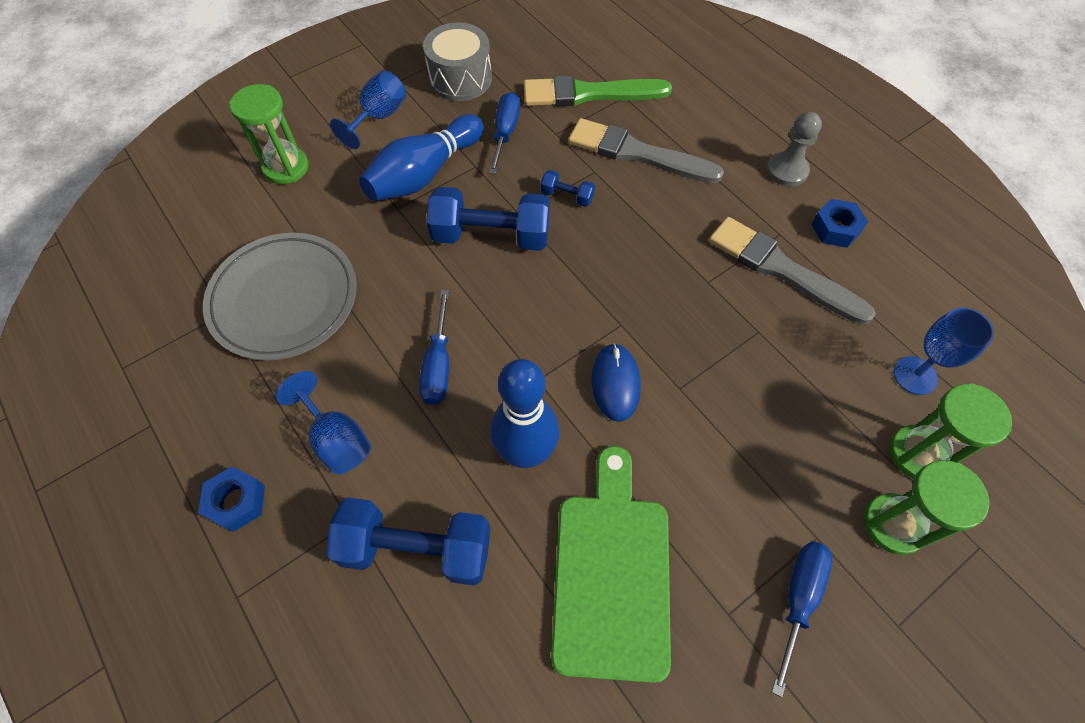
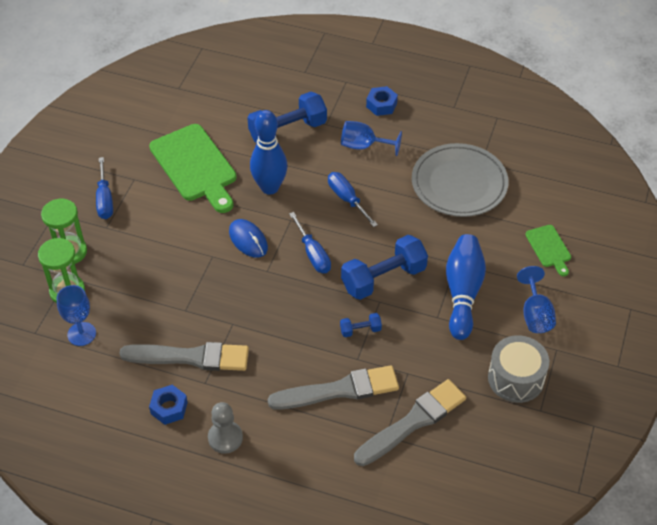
camera: 145 degrees right, 10 degrees down
(286, 167) = (549, 248): green hourglass -> green cutting board
(505, 133) = (441, 352): blue screwdriver -> blue screwdriver (313, 254)
(589, 94) = (413, 422): green brush -> grey brush

